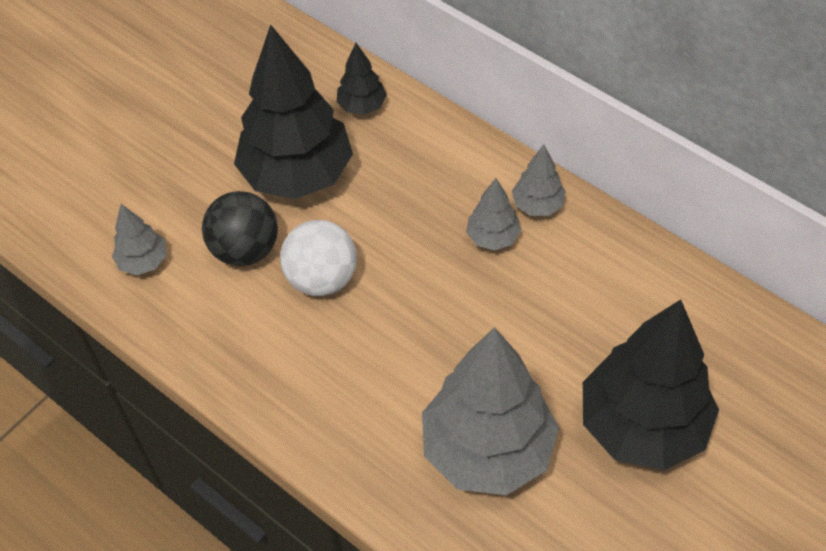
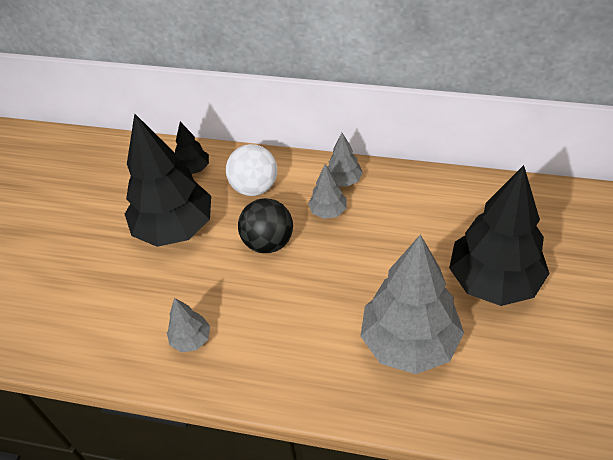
camera: 25 degrees left, 5 degrees down
(143, 262) = (96, 332): grey tree -> grey tree (191, 339)
(245, 249) = (166, 291): black ball -> black ball (268, 242)
(322, 278) = (231, 285): white ball -> white ball (254, 187)

